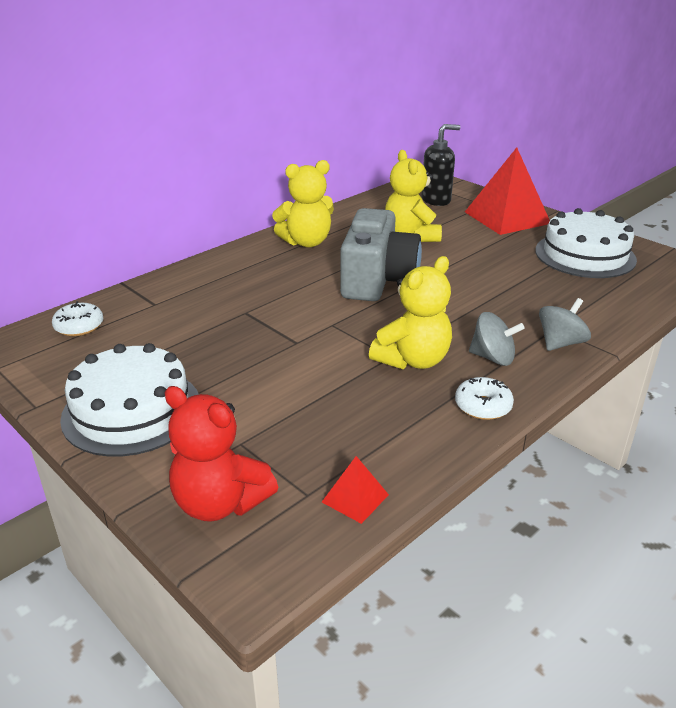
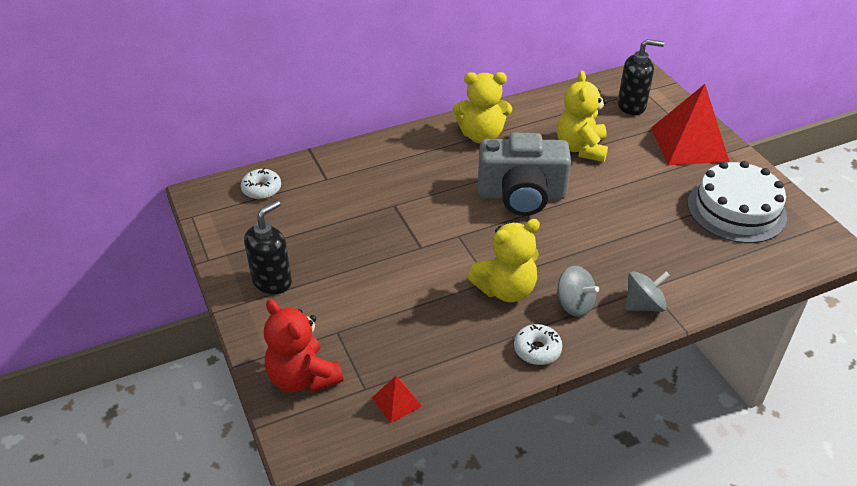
camera: 20 degrees right, 10 degrees up
(132, 410) = (272, 281): white cake -> black soap dispenser
(377, 280) = (521, 195): grey camera -> grey camera turned 60 degrees clockwise

